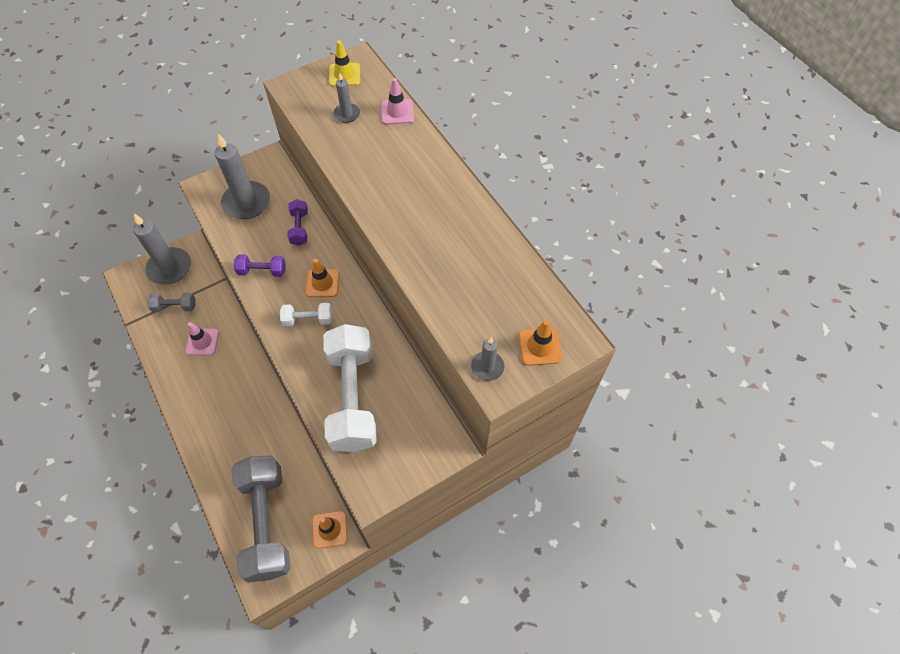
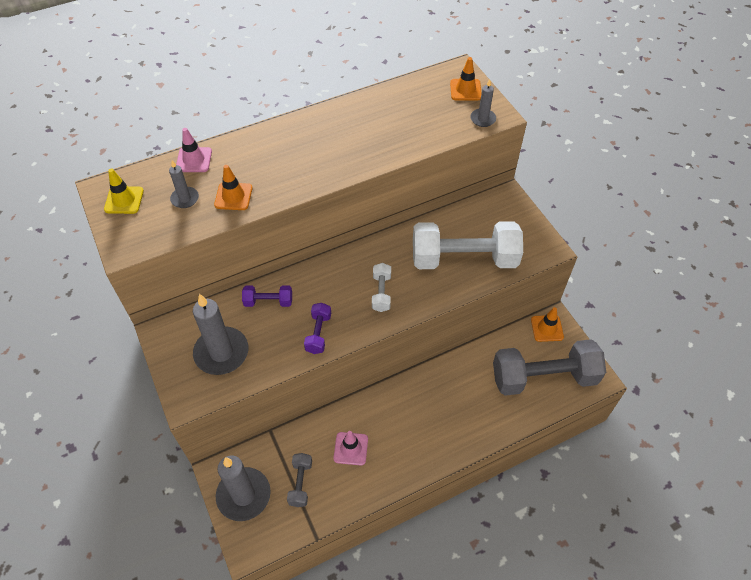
camera: 85 degrees left, 5 degrees down
(322, 283) = (341, 281): orange traffic cone -> orange traffic cone (233, 196)

